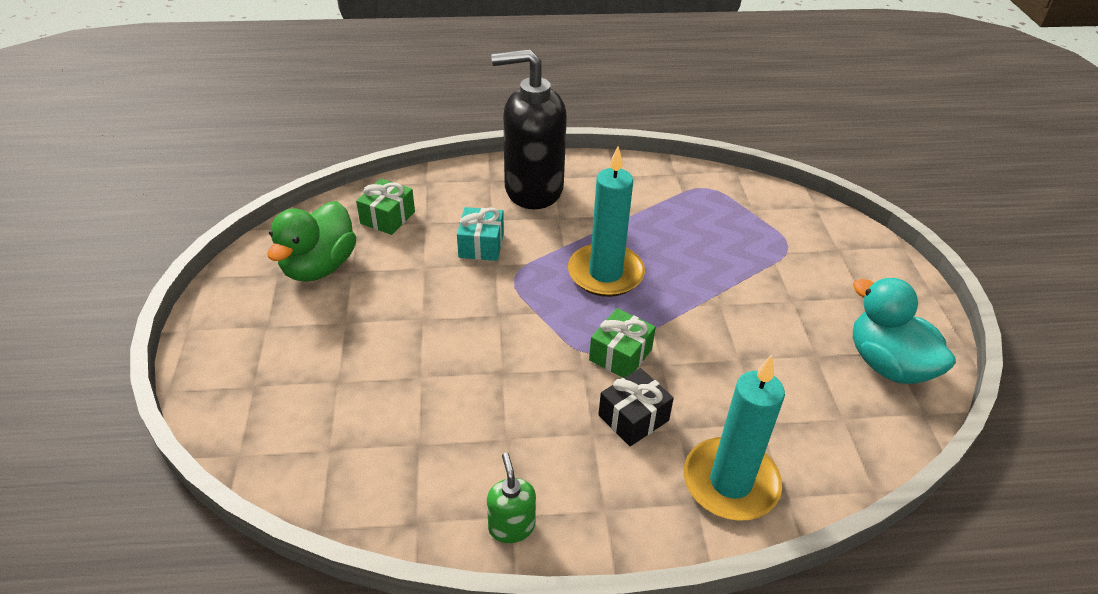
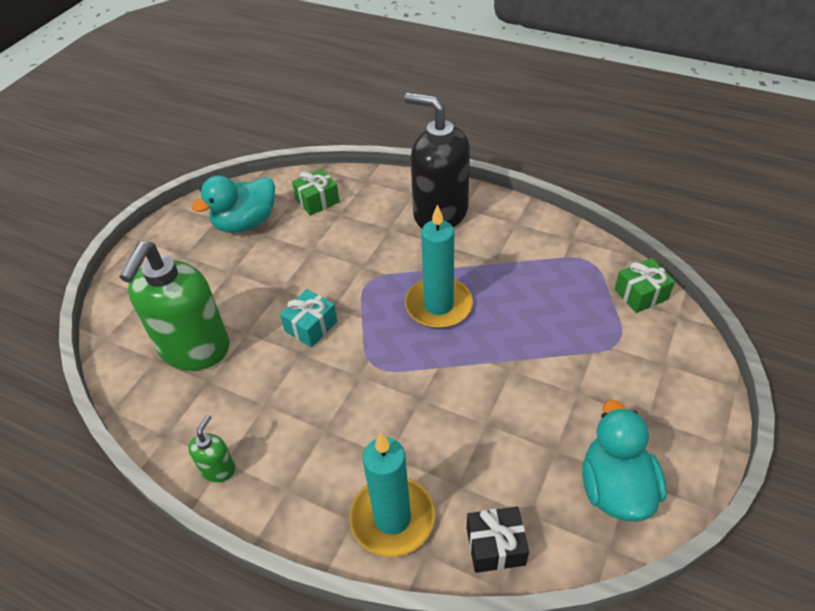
camera: 35 degrees right, 5 degrees up
(319, 266) = (246, 223): green duck -> turquoise duck
(371, 418) = (194, 349): none -> green soap dispenser
(481, 245) = (365, 246): turquoise gift -> turquoise gift (311, 326)
(620, 355) = (395, 377): green gift -> green gift (641, 294)
(633, 418) = (363, 431): black gift -> black gift (495, 546)

